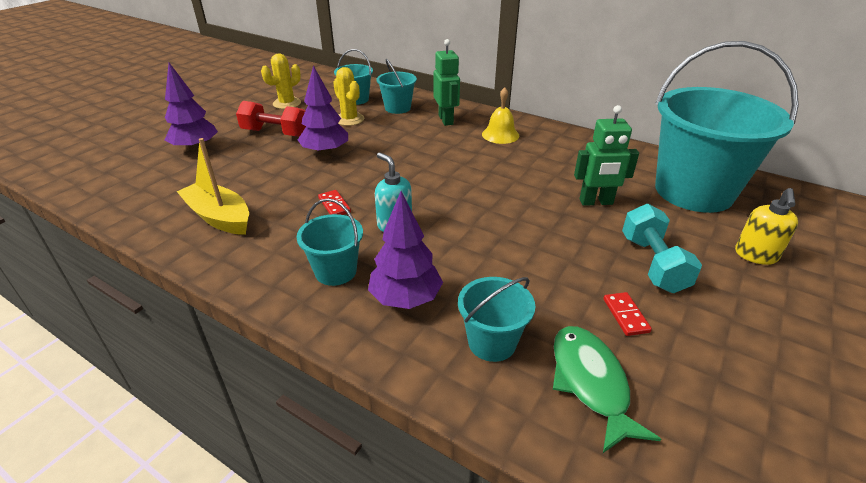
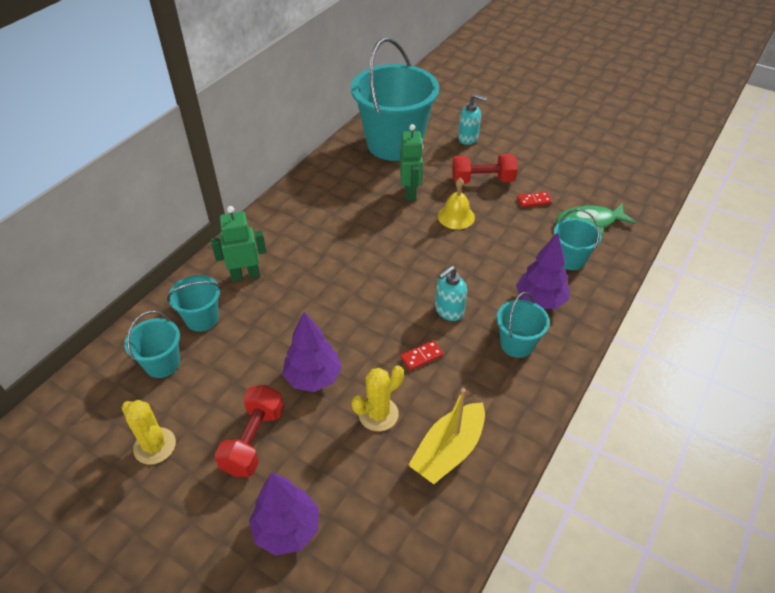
camera: 90 degrees left, 10 degrees up
(349, 119) = (226, 364): yellow cactus -> yellow cactus (378, 414)
(500, 135) = (288, 235): yellow bell -> yellow bell (456, 216)
(653, 263) = (482, 180): turquoise dumbbell -> red dumbbell
(756, 255) = (468, 138): yellow soap dispenser -> turquoise soap dispenser

